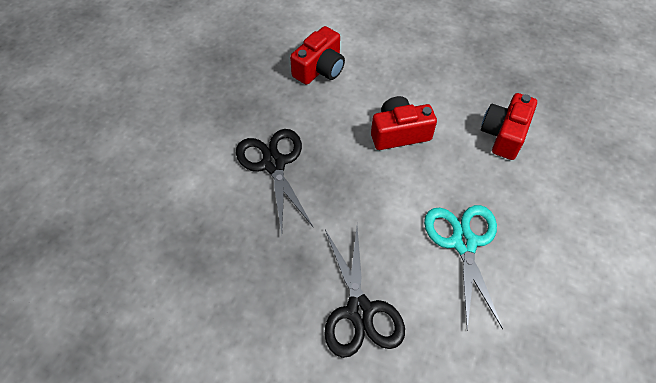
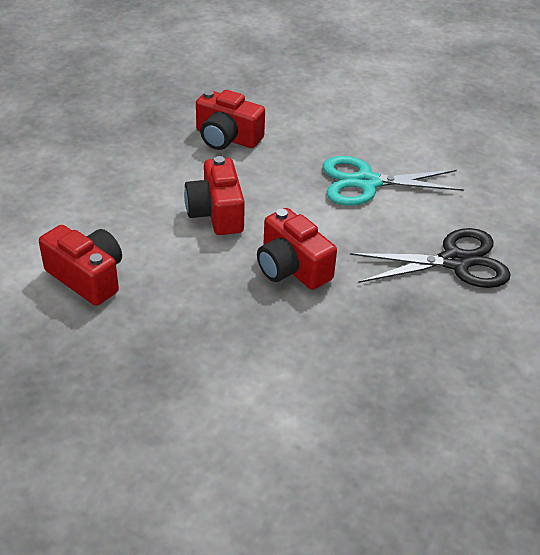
camera: 90 degrees left, 15 degrees down
(274, 164) = (257, 328): black scissors -> none
(340, 184) = (292, 267): none -> red camera

